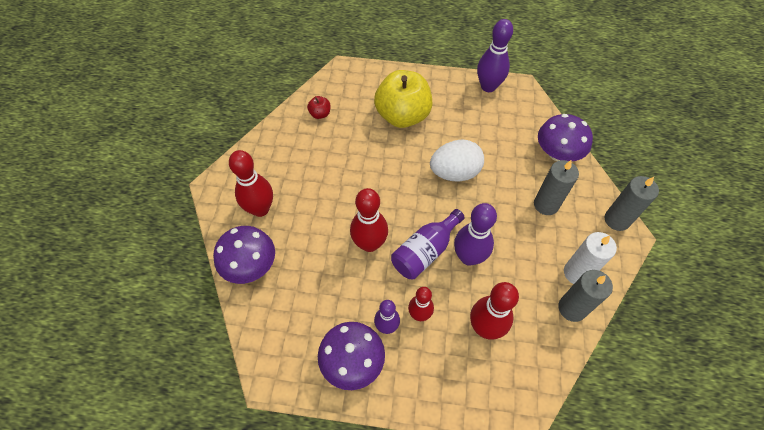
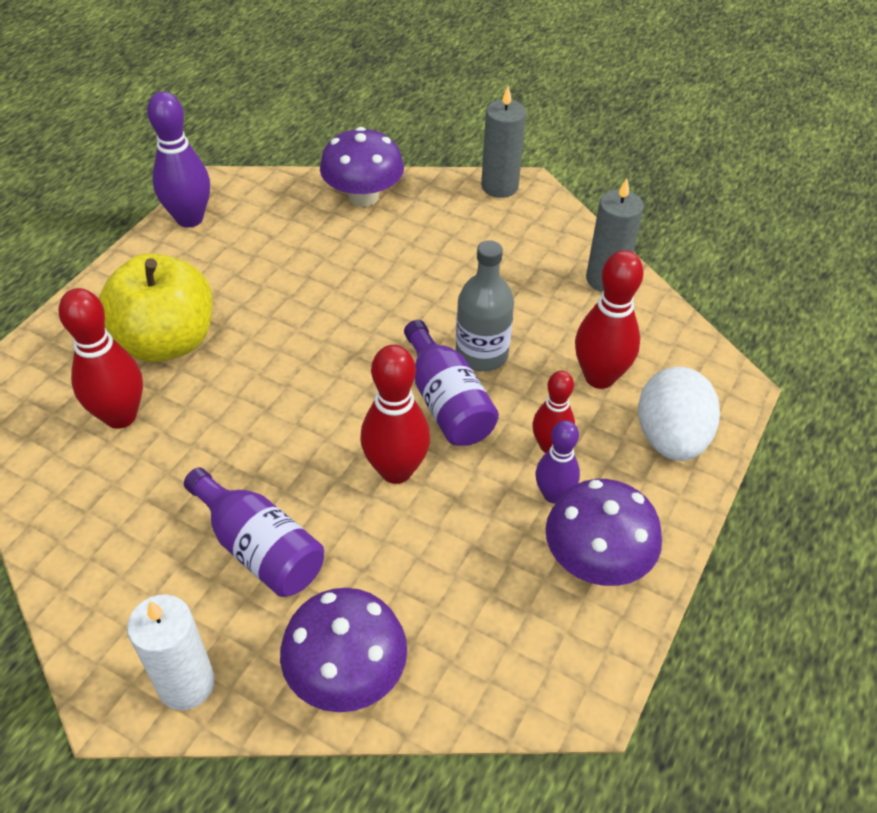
camera: 70 degrees left, 10 degrees down
(260, 209) = (228, 623): red bowling pin -> red bowling pin (120, 416)
(302, 204) = (259, 548): none -> purple bottle
(320, 114) = (70, 459): red apple -> none
(454, 172) = (325, 317): white egg -> white egg (670, 438)
(469, 257) = (481, 354): purple bowling pin -> grey bottle
(546, 204) = (440, 241): grey candle -> none
(577, 273) = (558, 254): white candle -> white candle (186, 683)

